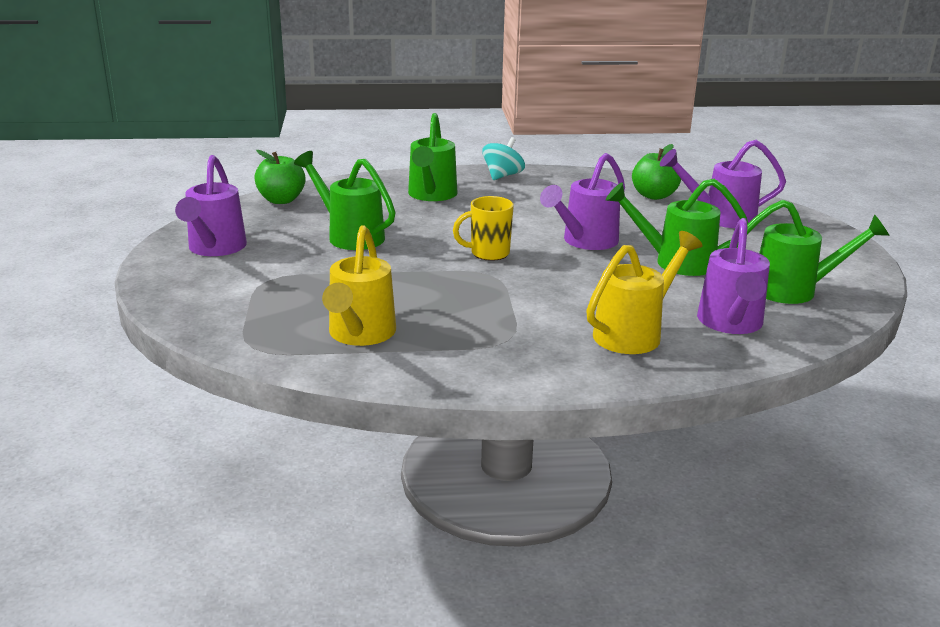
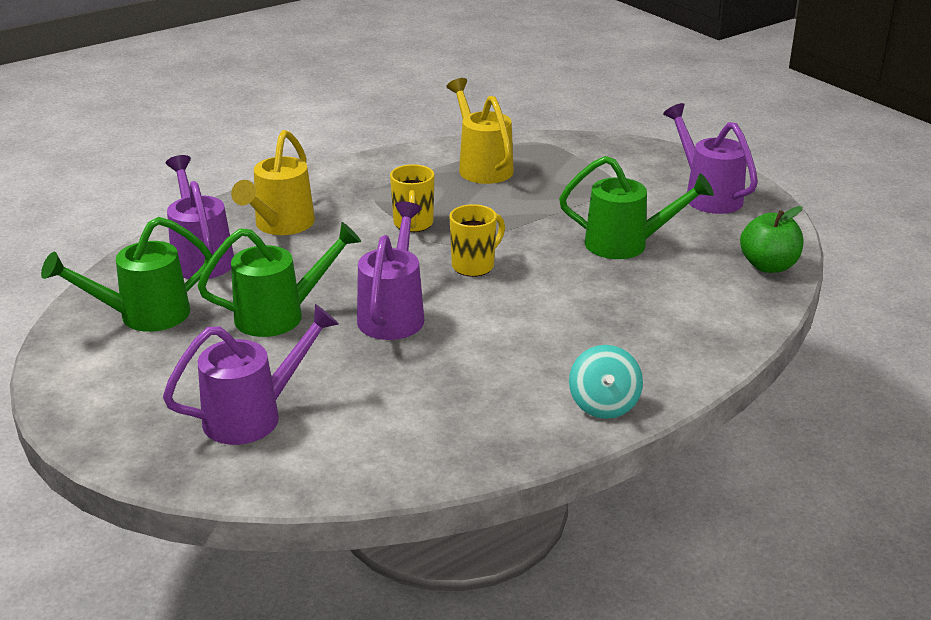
camera: 150 degrees right, 5 degrees up
(431, 195) = (636, 330): green watering can -> none
(502, 297) = (413, 224): none -> yellow mug
(654, 195) = (366, 436): green apple -> none

